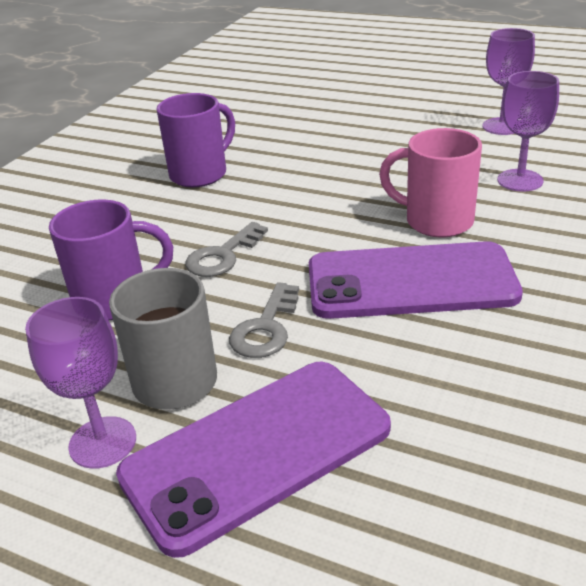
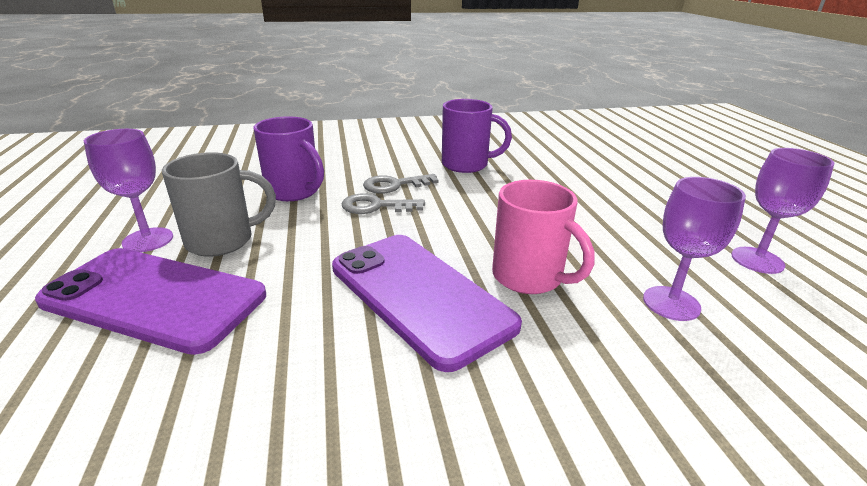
camera: 50 degrees right, 5 degrees down
(266, 328) = (302, 252): grey key -> grey key (394, 185)
(436, 221) = (529, 277): pink mug -> pink mug turned 150 degrees clockwise

